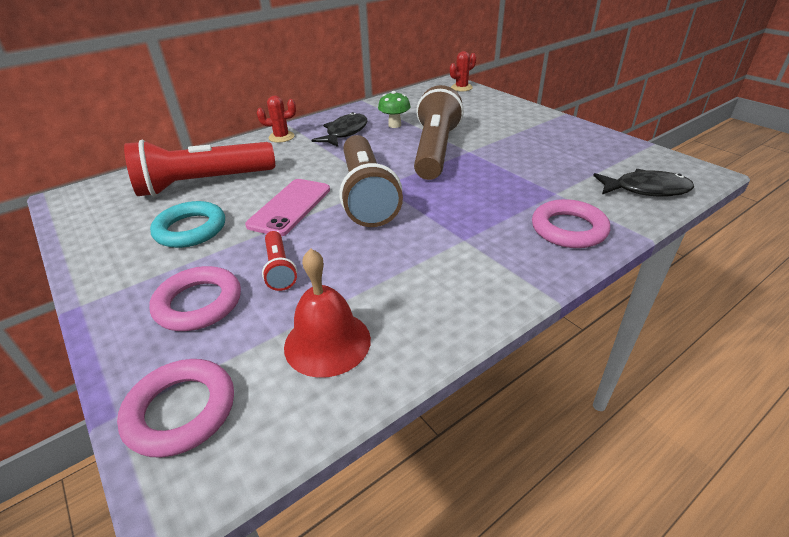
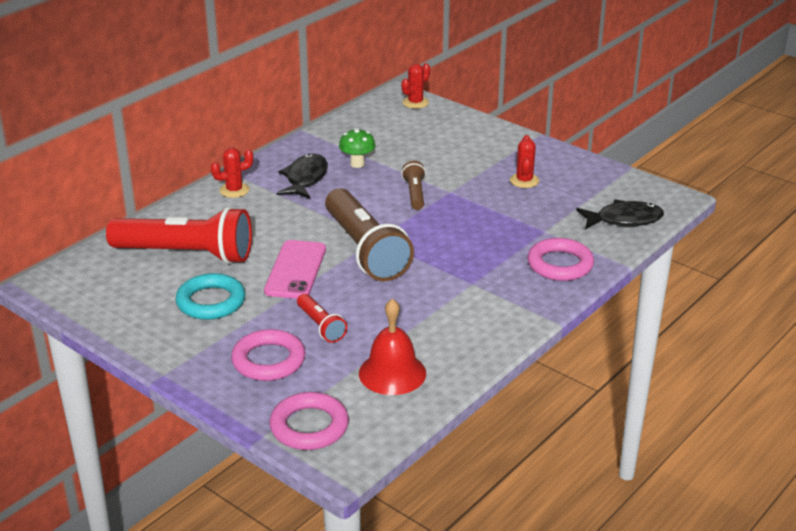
camera: 15 degrees left, 5 degrees down
(204, 183) = (186, 254): red flashlight -> red flashlight turned 135 degrees counterclockwise
(435, 151) = (415, 194): brown flashlight -> brown flashlight, size x0.47
(543, 147) = (524, 181): none -> red cactus

